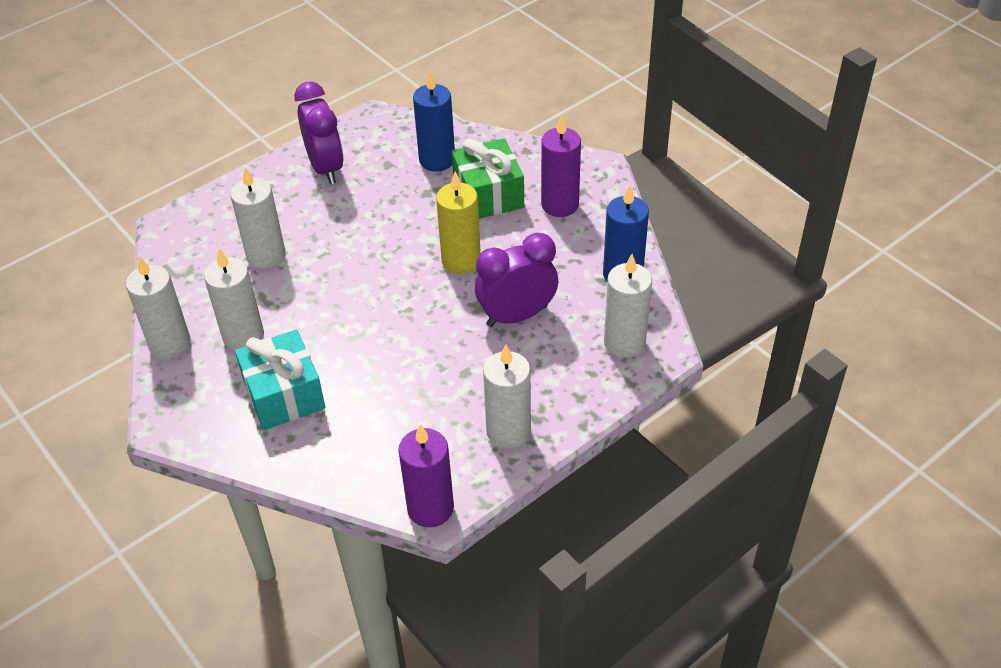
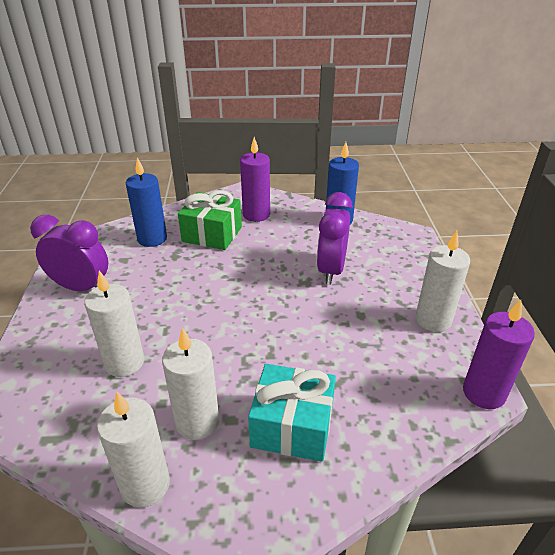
camera: 55 degrees left, 10 degrees down
(461, 261) = (255, 270): yellow candle -> none
(624, 342) = (394, 243): white candle -> none

